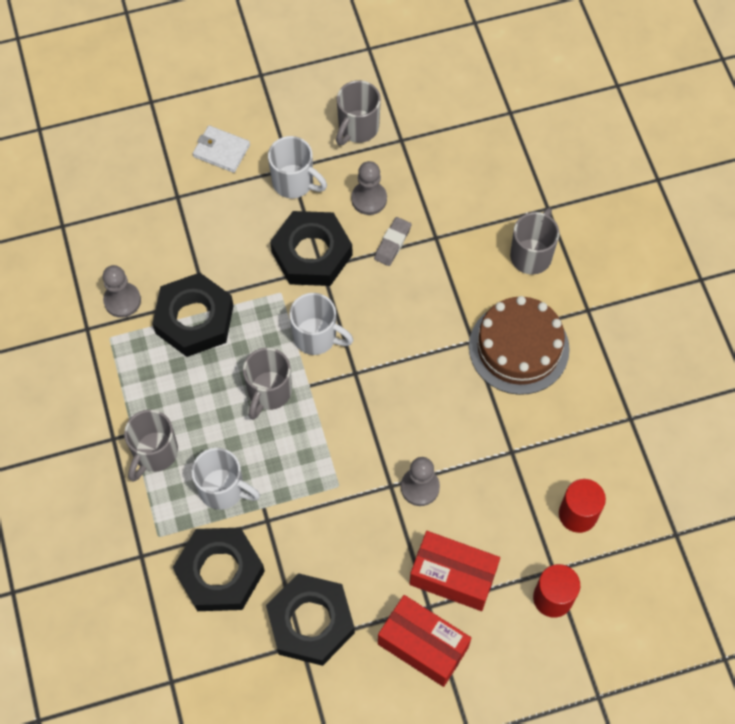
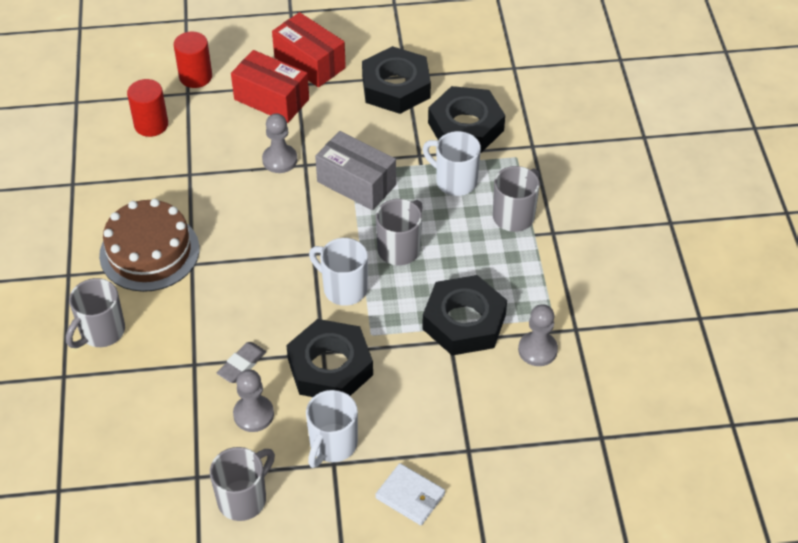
camera: 170 degrees left, 15 degrees down
(294, 183) = (332, 445): white mug -> white mug turned 105 degrees counterclockwise
(329, 469) = (356, 183): none -> grey box

